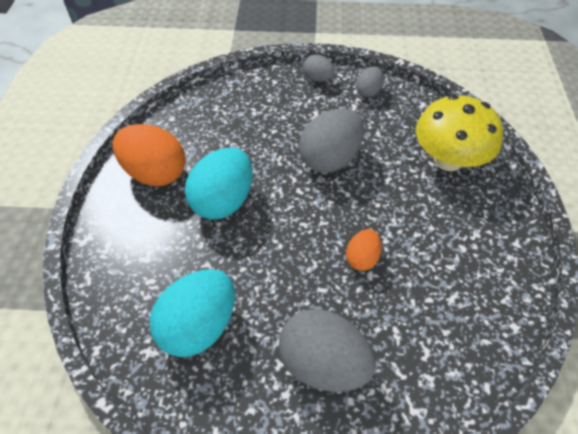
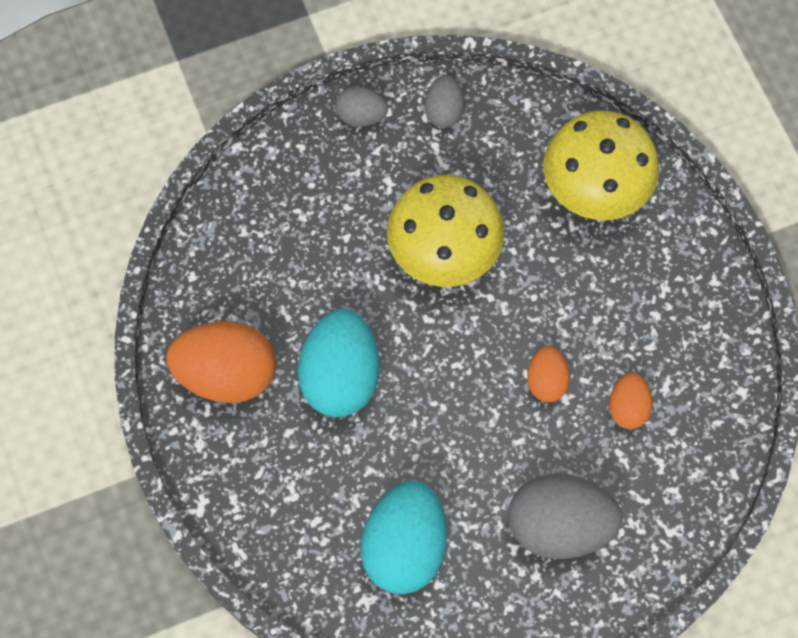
camera: 25 degrees left, 15 degrees up
(330, 158) = (444, 252): grey egg -> yellow mushroom
(416, 300) = (627, 407): none -> orange egg

